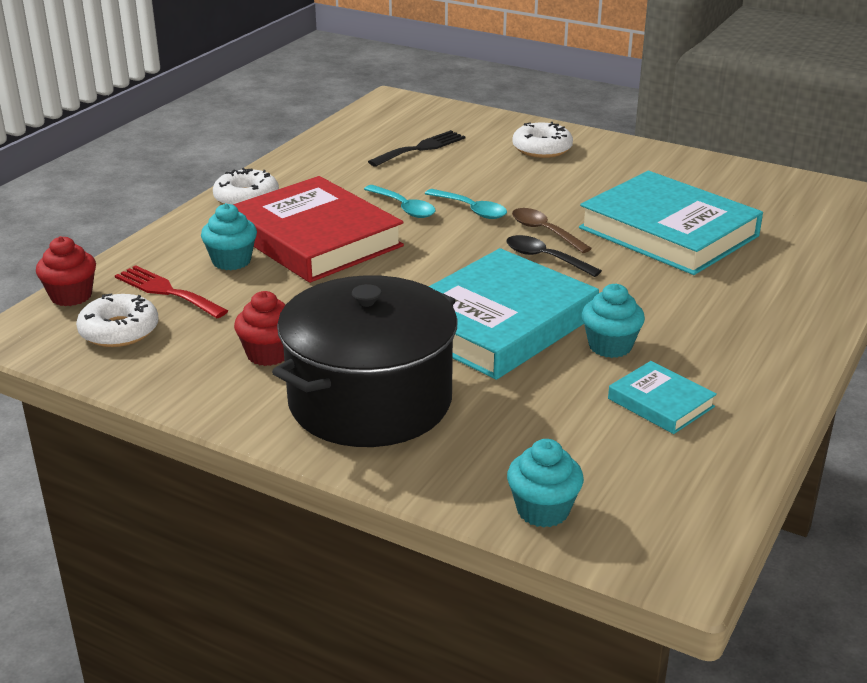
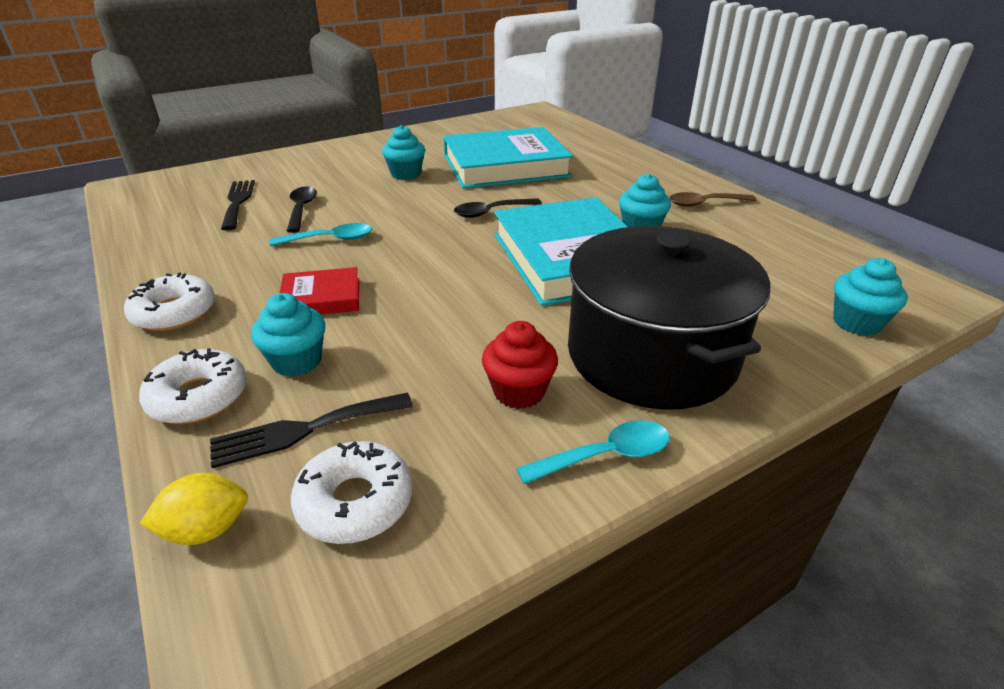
camera: 60 degrees left, 5 degrees up
(71, 296) = (206, 529): red cupcake -> yellow lemon
(167, 291) = (304, 430): red fork -> black fork
(315, 238) = (321, 298): red book -> red book, size x0.47
(440, 176) = (302, 209): none -> black spoon
(471, 210) = (377, 215): turquoise spoon -> turquoise spoon (605, 456)
(542, 149) = (324, 163): white donut -> white donut (199, 397)
(544, 232) = (451, 200): brown spoon -> brown spoon (705, 203)
(572, 191) = (406, 174): none -> turquoise cupcake
(660, 403) = (727, 236): turquoise book -> none

